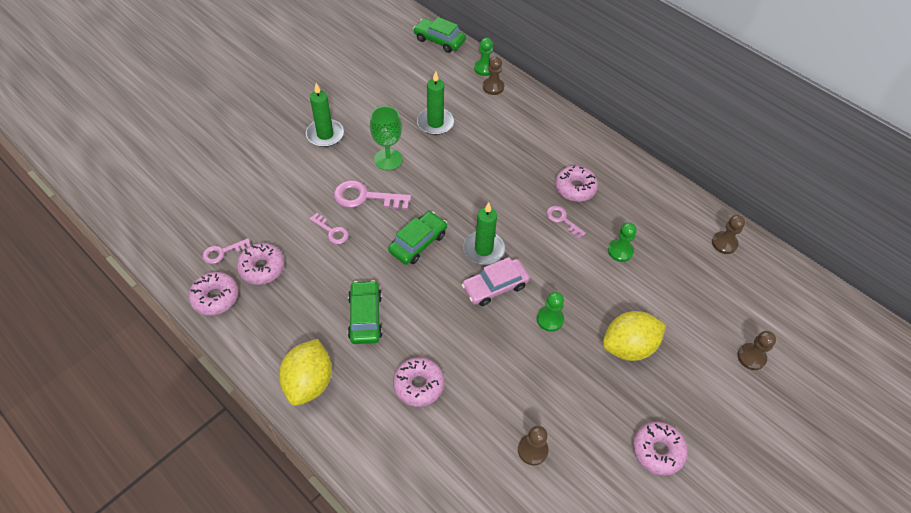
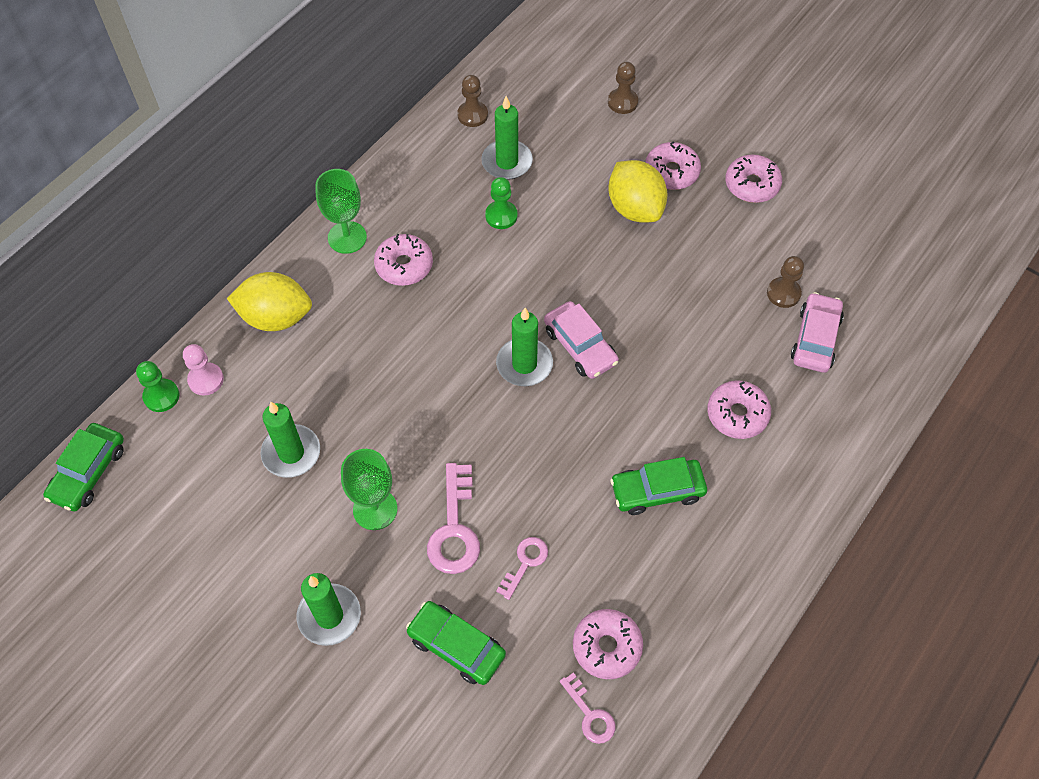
camera: 95 degrees left, 5 degrees up
(215, 297) = (670, 700): pink donut -> pink donut (671, 172)
(309, 382) = (766, 540): yellow lemon -> yellow lemon (276, 317)
(418, 243) = (526, 444): green car -> green car (456, 646)
(482, 466) = (815, 339): none -> pink car
(493, 87) = (206, 380): brown pawn -> pink pawn
(550, 319) = (615, 285): green pawn -> none
(562, 220) = (461, 278): pink key -> none
(601, 159) = (347, 237): none -> green goblet
(675, 261) = (507, 162): none -> green candle

